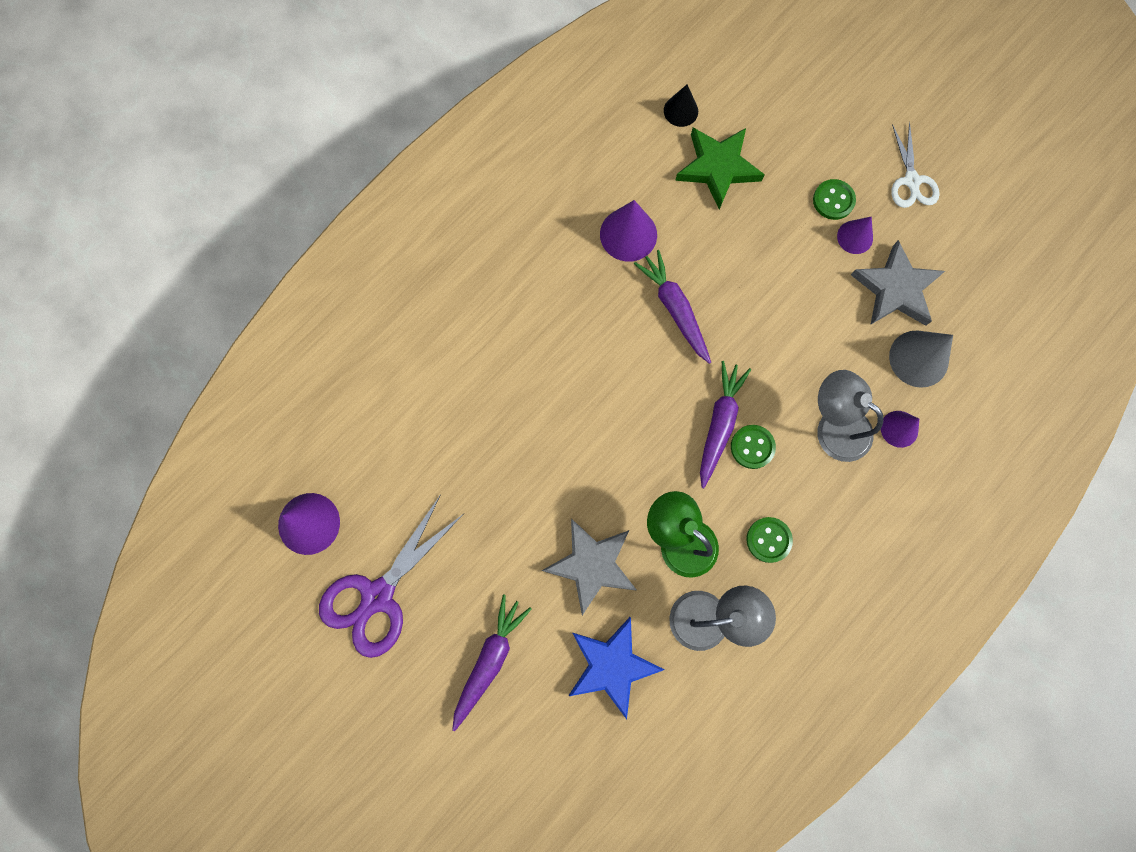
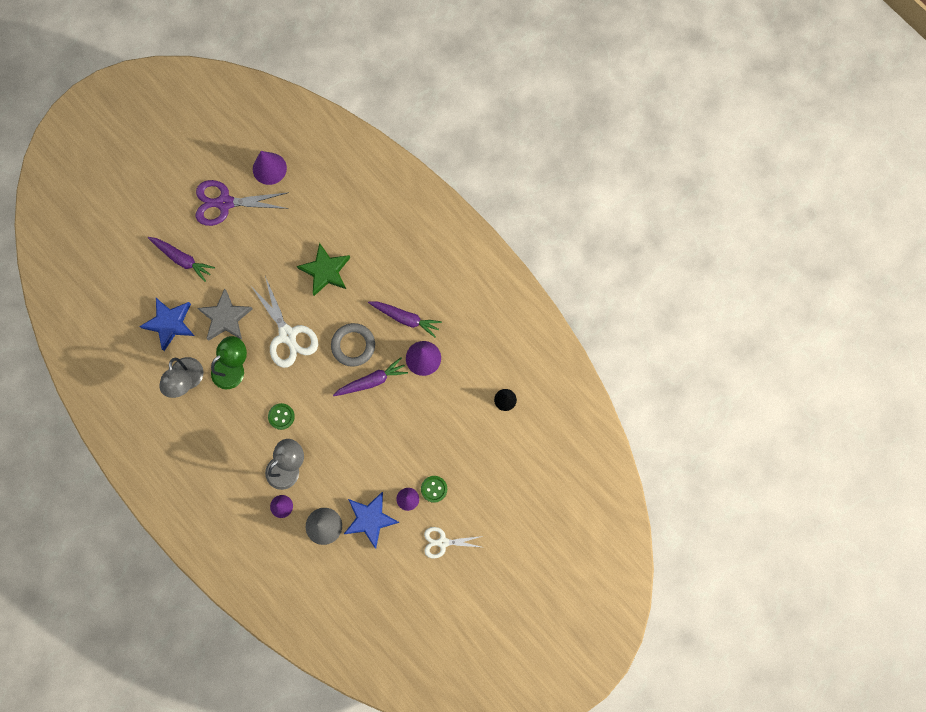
camera: 95 degrees right, 0 degrees up
(378, 596) = (225, 203): purple scissors -> purple scissors turned 45 degrees counterclockwise
(612, 454) = (287, 335): none -> white scissors
(619, 344) = (353, 345): none -> grey ring
(717, 168) = (463, 418): green star -> green star (325, 271)
(719, 424) = (297, 399): purple carrot -> purple carrot (405, 318)
(768, 540) = (226, 418): green button -> none
(895, 289) = (370, 519): grey star -> blue star

